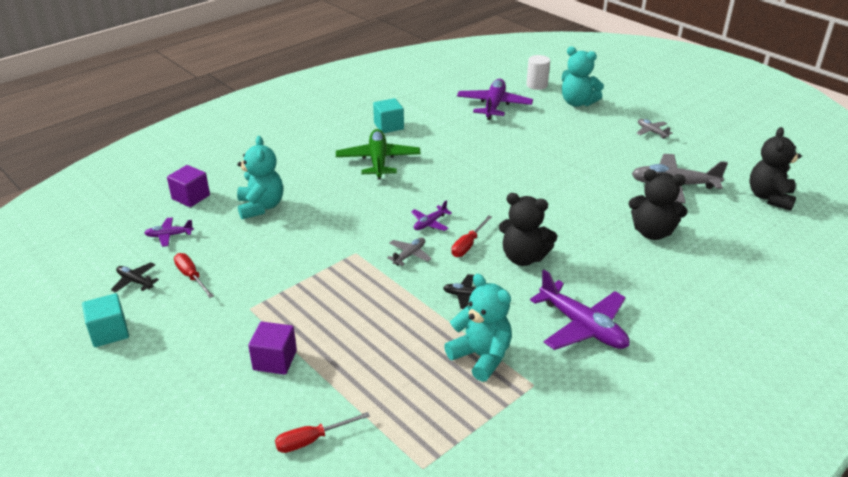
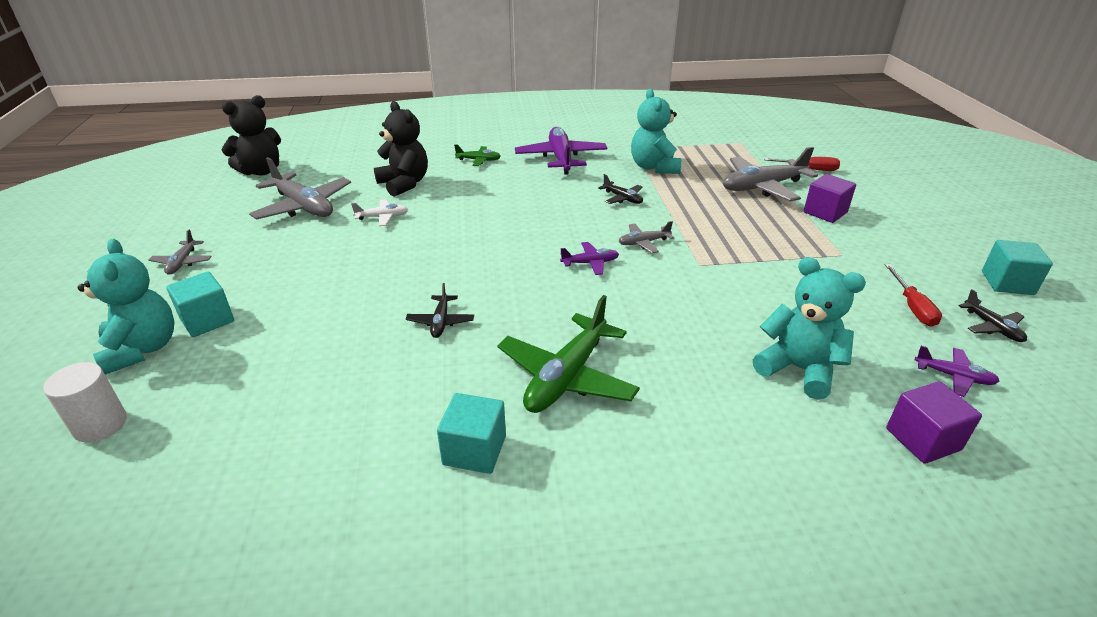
camera: 145 degrees left, 0 degrees up
(261, 207) = (798, 369): turquoise teddy bear -> turquoise teddy bear turned 105 degrees clockwise
(351, 375) = (762, 187): none -> grey plane
(468, 245) = (576, 231): red screwdriver -> none
(469, 159) = (441, 322): none -> black plane
(494, 105) = (249, 409): purple plane -> none
(523, 257) = (540, 205): black teddy bear -> none
(577, 119) = (207, 320): none -> turquoise cube
(610, 199) = (382, 217): none -> white plane
(646, 287) = (478, 160): none -> green plane

